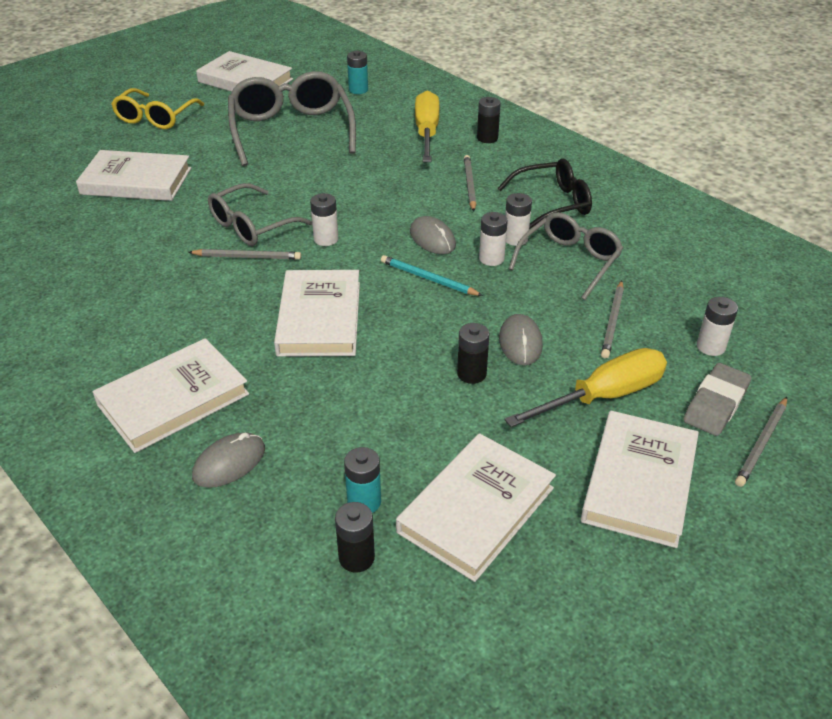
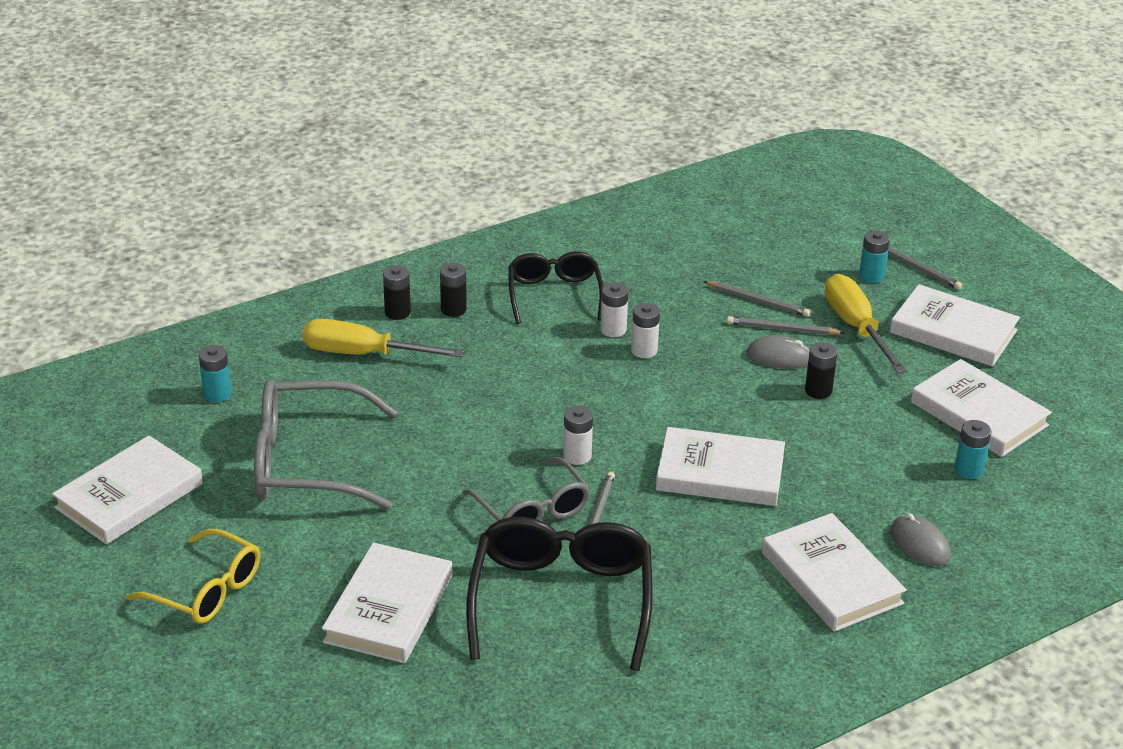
camera: 80 degrees left, 5 degrees down
(144, 251) = (561, 600): none -> black glasses
(356, 558) = (1026, 480): black battery -> black battery (453, 309)
(428, 279) = (669, 395): turquoise pencil -> none
(432, 239) = (597, 382): grey mouse -> none
(469, 185) = (497, 342): grey pencil -> grey pencil (782, 329)
(569, 261) = (660, 305): grey glasses -> none
(710, 347) = (801, 260): white battery -> none
(715, 404) = (871, 276): grey eraser -> turquoise battery

